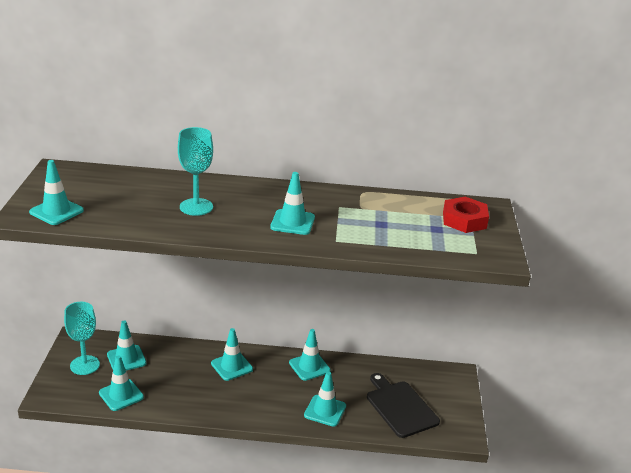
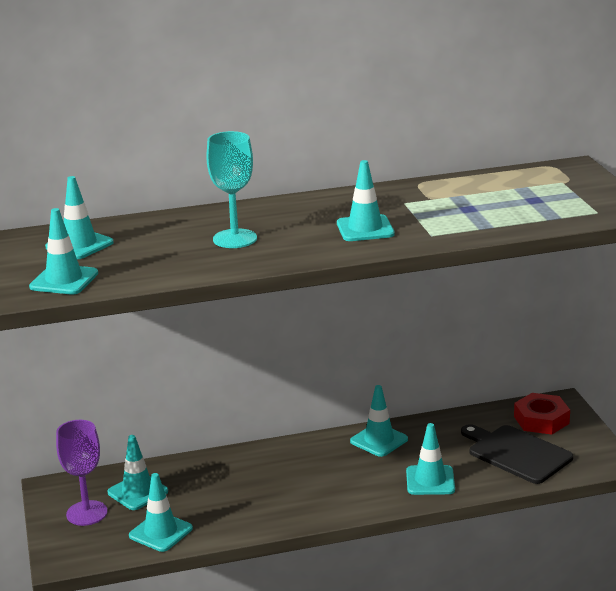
camera: 15 degrees left, 5 degrees down
(85, 365) = (87, 513): turquoise goblet -> purple goblet
(232, 366) = (281, 465): turquoise traffic cone -> turquoise traffic cone (79, 245)
(464, 220) = (557, 185): red nut -> red nut (541, 420)

